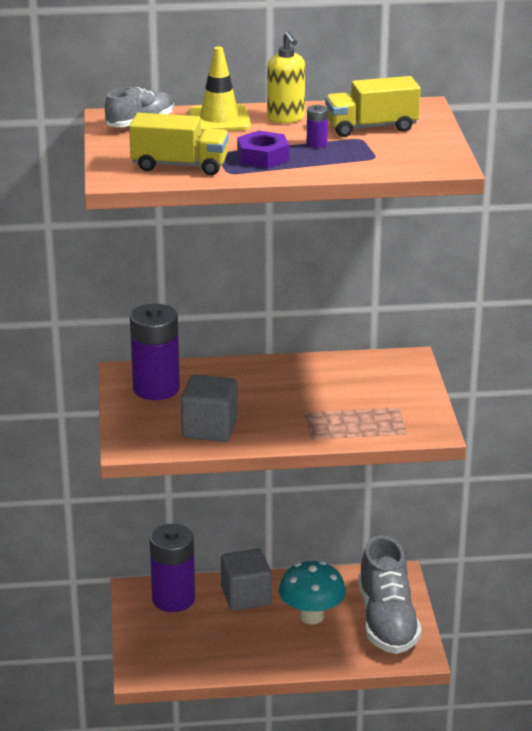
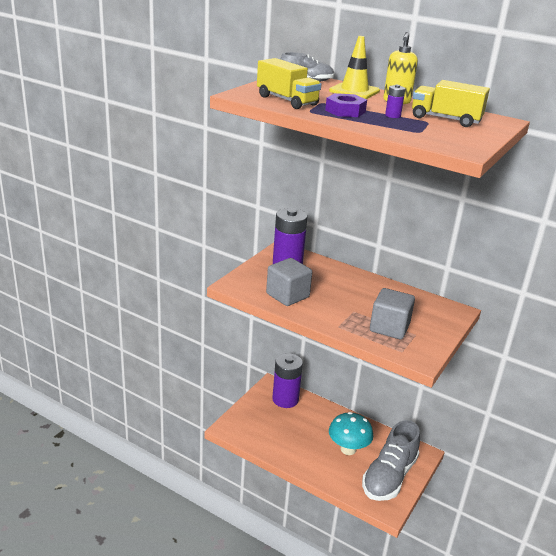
camera: 35 degrees right, 0 degrees up
(246, 596) = (324, 418): grey cube -> grey cube (389, 327)

